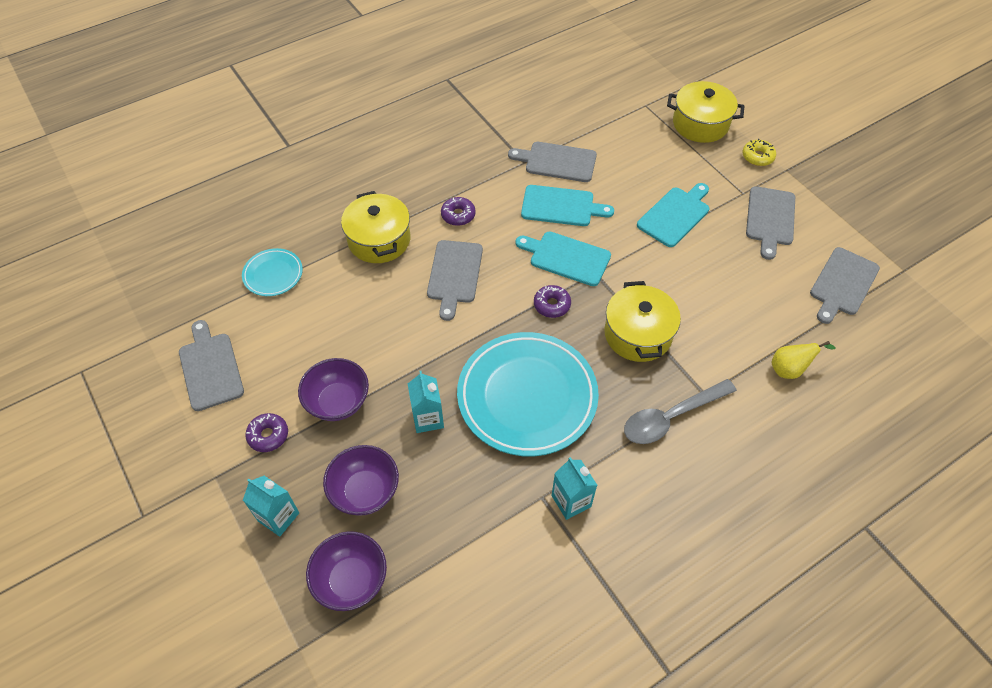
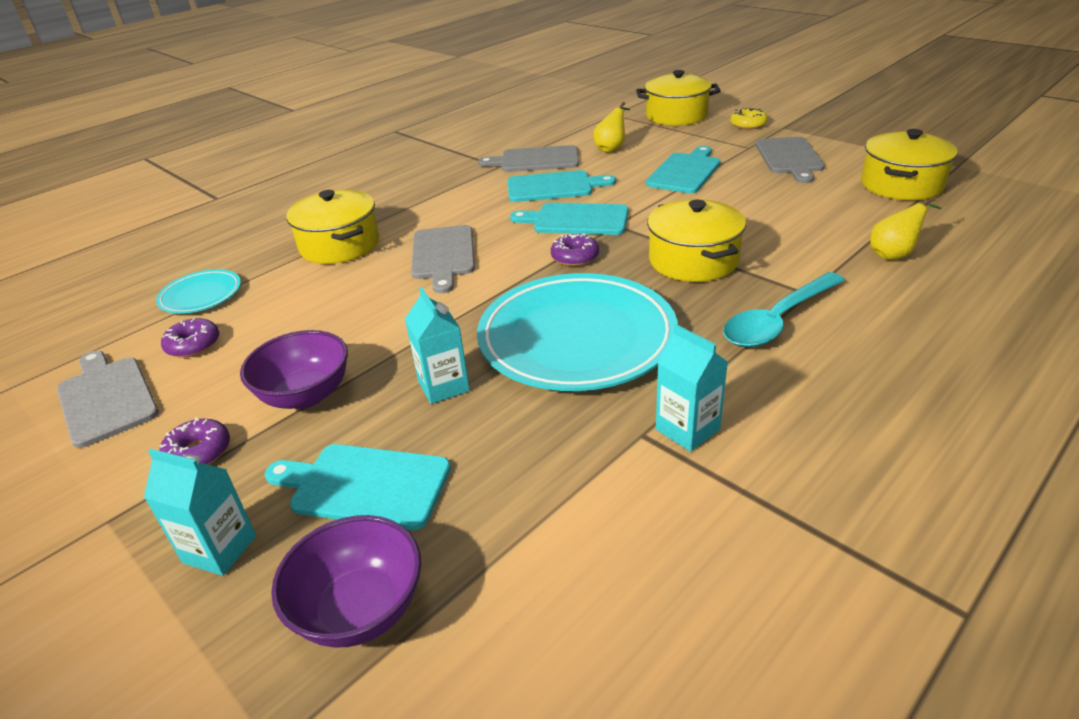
camera: 10 degrees left, 20 degrees down
(365, 491) = (364, 485): purple bowl -> turquoise cutting board
(458, 215) = (434, 212): purple donut -> purple donut (193, 345)
(626, 161) = (611, 148): none -> yellow pear
(670, 417) = (777, 320): grey spoon -> turquoise spoon
(842, 284) = (901, 185): grey cutting board -> yellow pot

